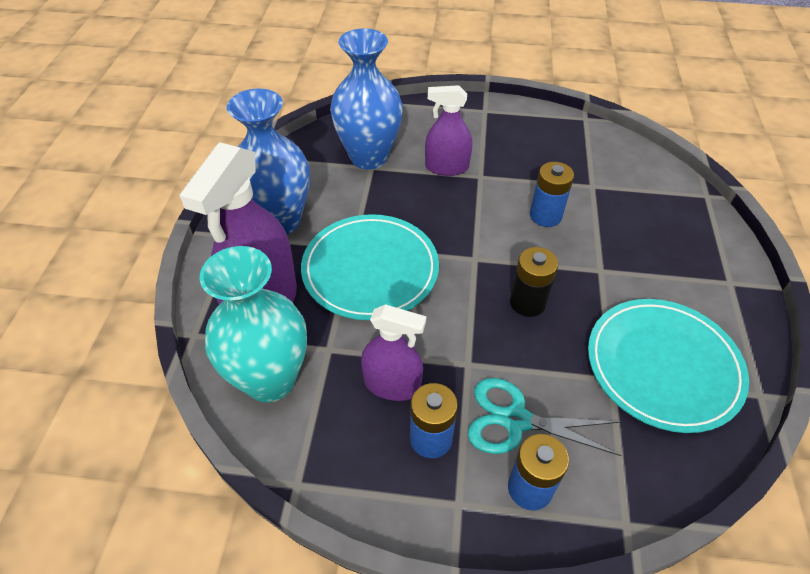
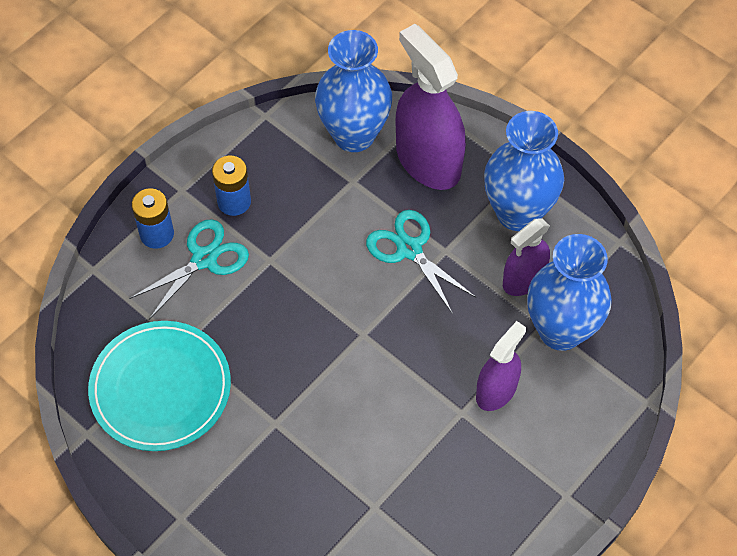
camera: 125 degrees right, 10 degrees up
(270, 380) = (354, 135): turquoise vase -> blue vase
(370, 269) = (409, 249): turquoise plate -> turquoise scissors
(392, 384) = (292, 203): purple spray bottle -> purple spray bottle (523, 279)
(527, 302) = (288, 339): black battery -> none
(545, 216) = (368, 429): blue battery -> none

